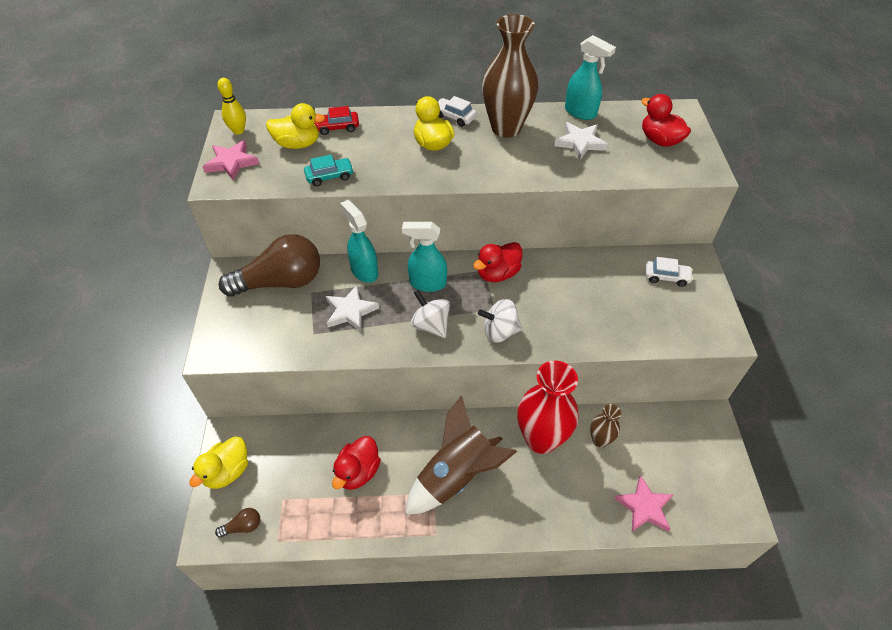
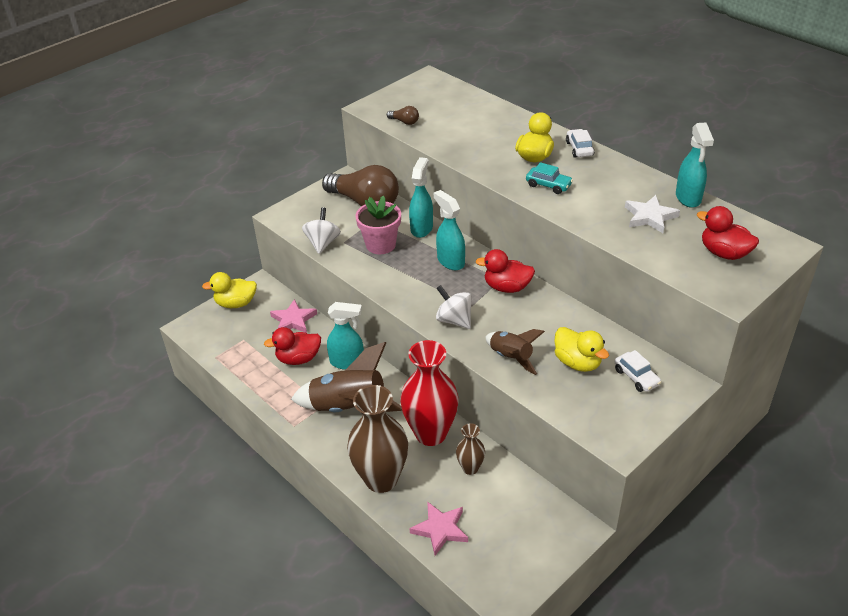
camera: 50 degrees right, 10 degrees down
(231, 162) = (393, 100): pink star -> pink star (293, 320)
(238, 131) = (423, 84): yellow bowling pin -> none
(243, 526) = (209, 336): brown light bulb -> brown light bulb (404, 122)
(298, 144) = (447, 110): yellow duck -> yellow duck (577, 362)
(329, 176) = (437, 139): turquoise car -> turquoise car (548, 185)
(337, 127) = (487, 113): red car -> none
(350, 311) = (380, 245): white star -> pink flower pot
(403, 438) = (347, 362): none -> turquoise spray bottle
(431, 325) = (416, 285): white spinning top -> white spinning top (323, 243)
(506, 128) = (606, 176): brown vase -> brown vase (381, 479)
(578, 329) = (511, 357): none -> brown rocket
(659, 140) = (724, 253): red duck -> red duck turned 60 degrees counterclockwise

